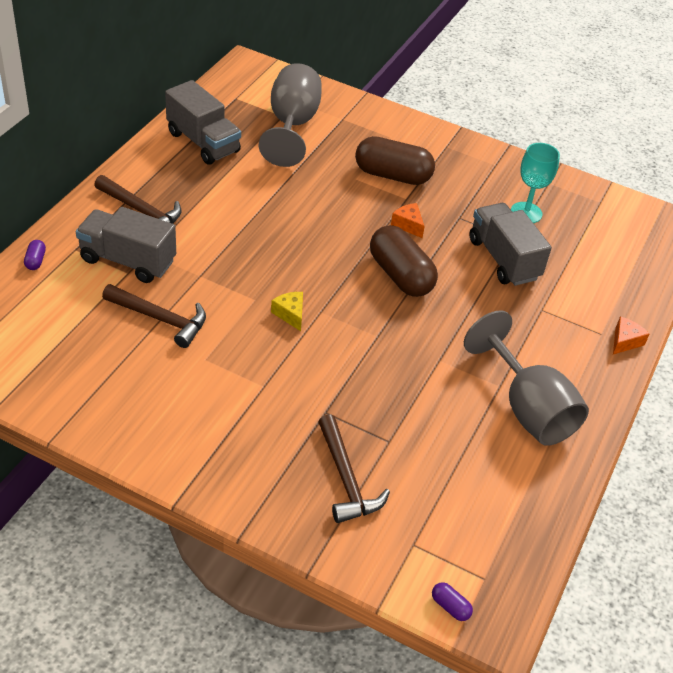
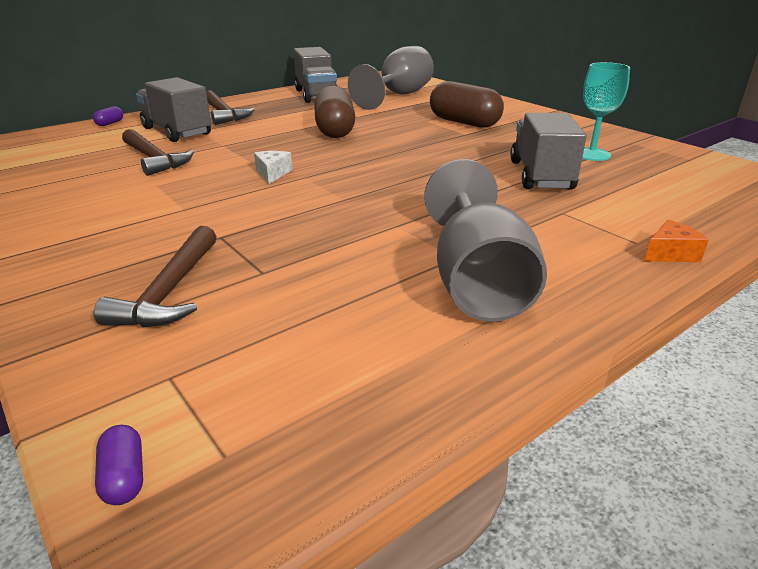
camera: 30 degrees right, 15 degrees down
(290, 314) = (272, 174): yellow cheese -> white cheese
(400, 275) = (413, 169): brown capsule -> brown capsule (335, 130)
(408, 225) = (452, 145): orange cheese -> none

